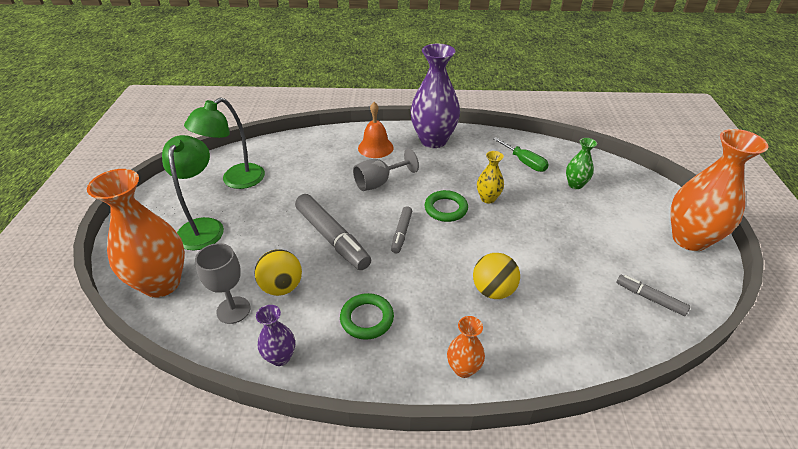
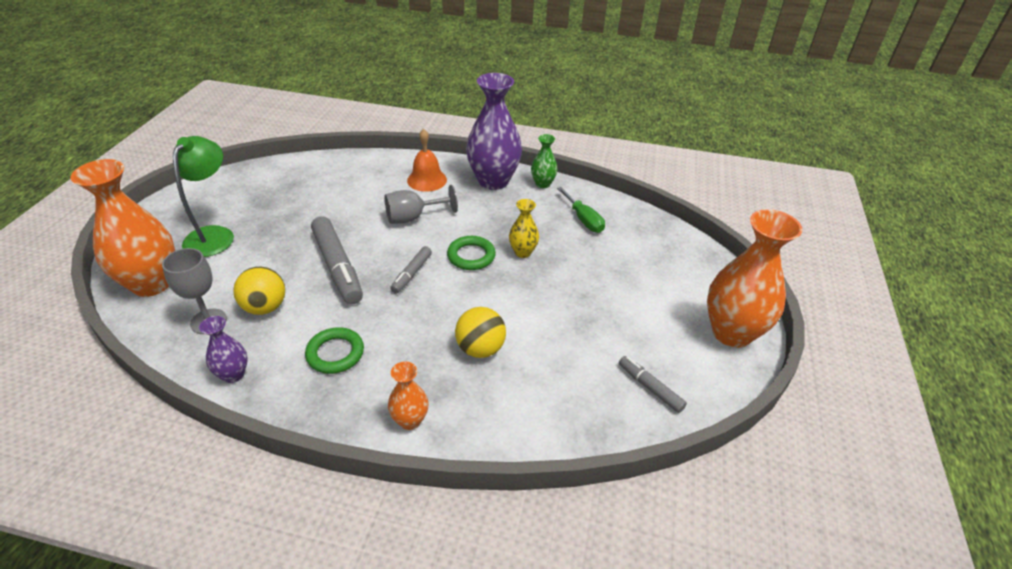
camera: 10 degrees right, 0 degrees up
(236, 180) = (266, 193): green lamp -> none
(575, 184) = (629, 252): green vase -> green vase (543, 184)

